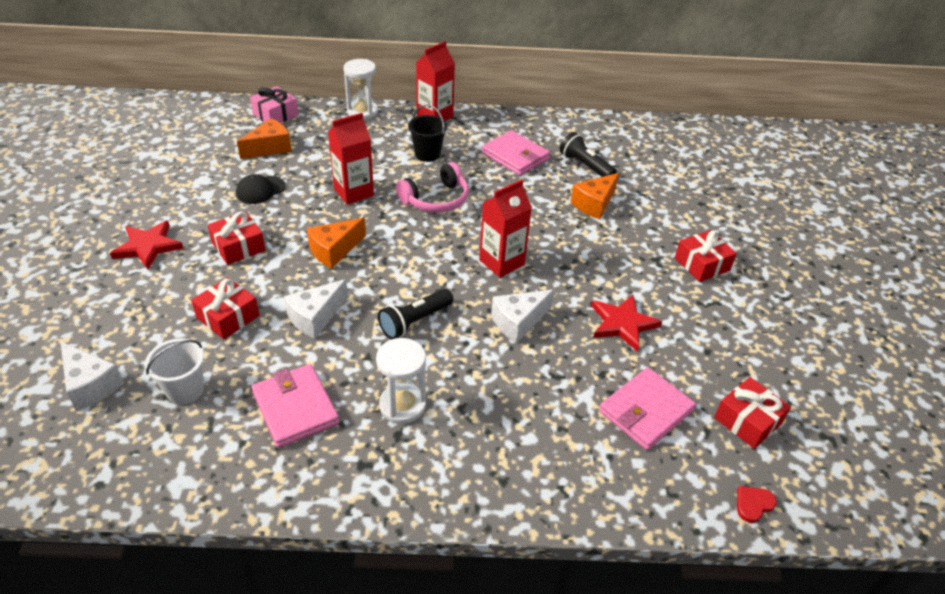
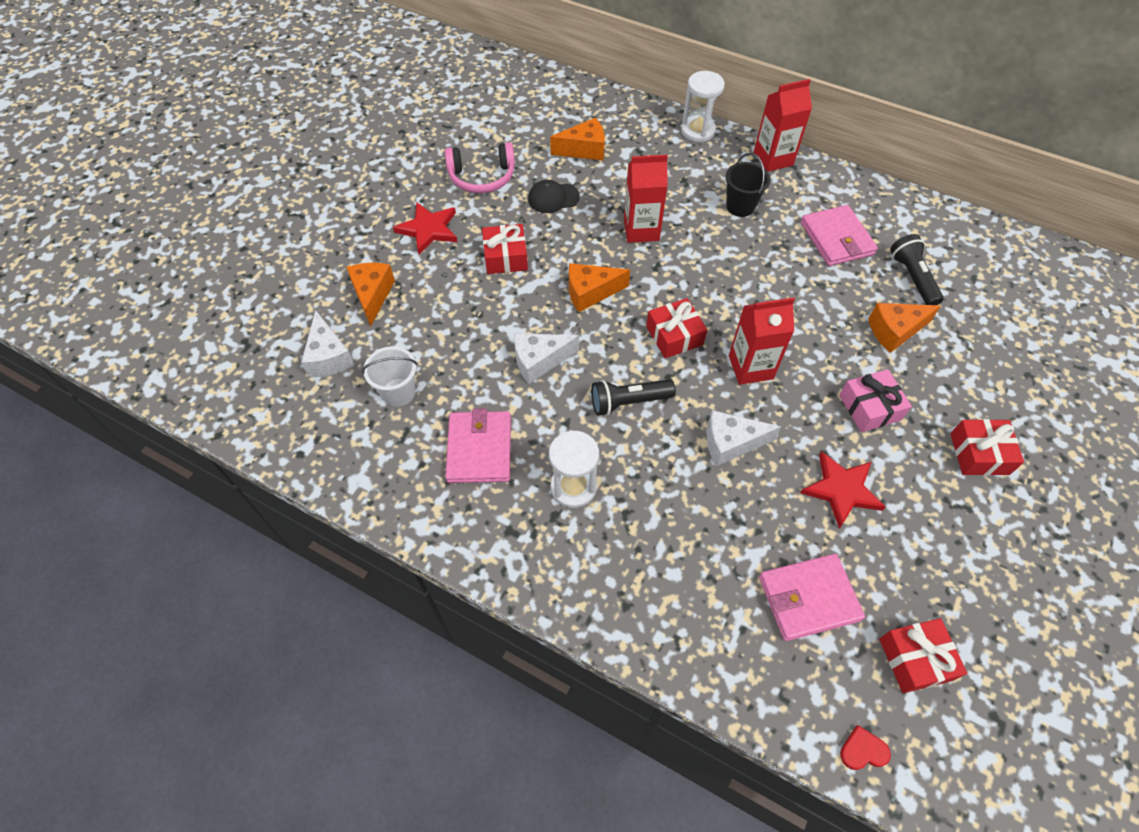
camera: 30 degrees right, 15 degrees up
(114, 317) = (372, 295): none -> orange cheese
(228, 317) = (464, 331): red gift -> red gift (674, 335)
(275, 114) = (608, 109): pink gift -> pink gift (869, 407)
(436, 199) = (721, 266): pink headphones -> pink headphones (482, 177)

